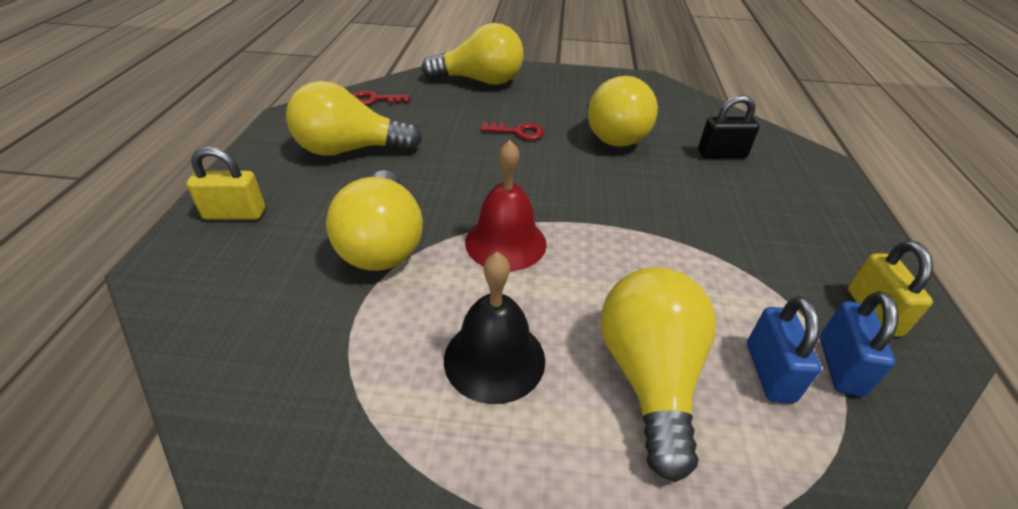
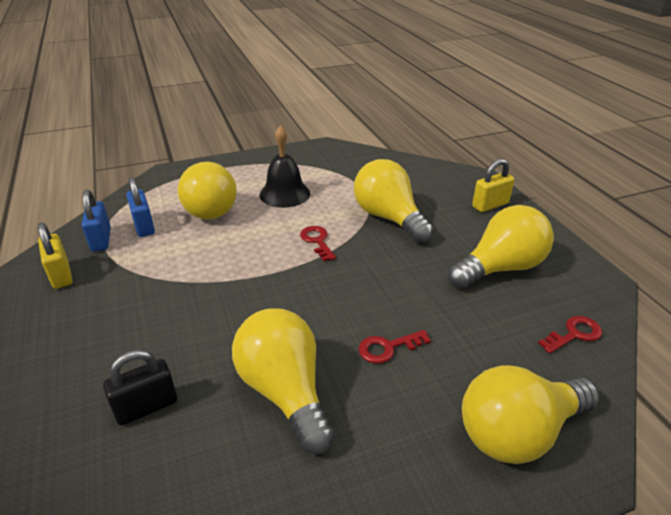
camera: 155 degrees right, 5 degrees down
(505, 242) = (317, 241): red bell -> red key

